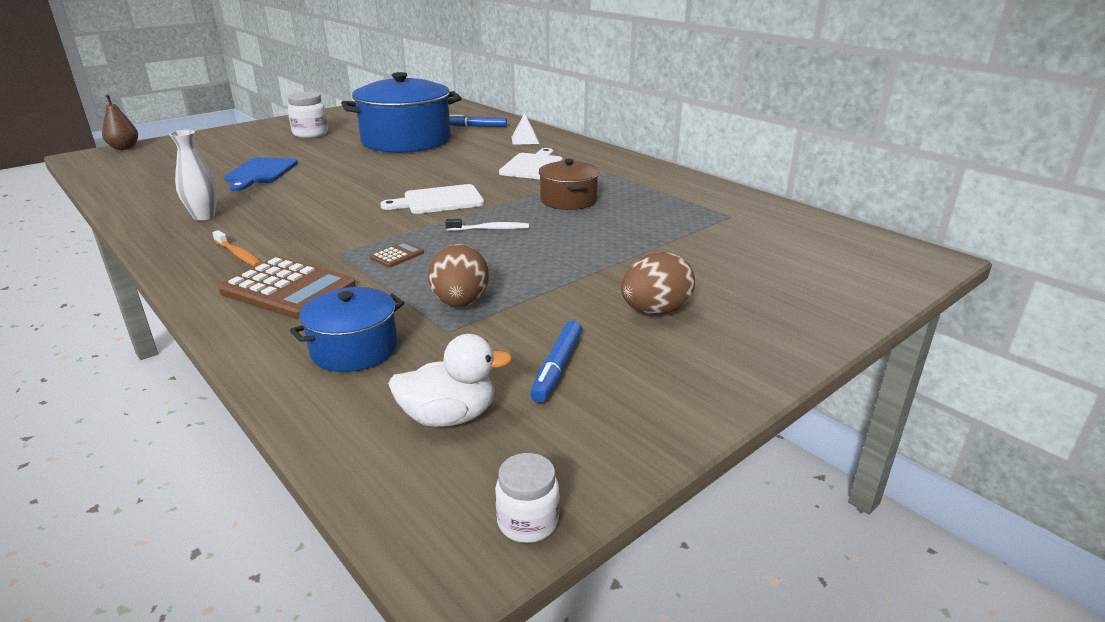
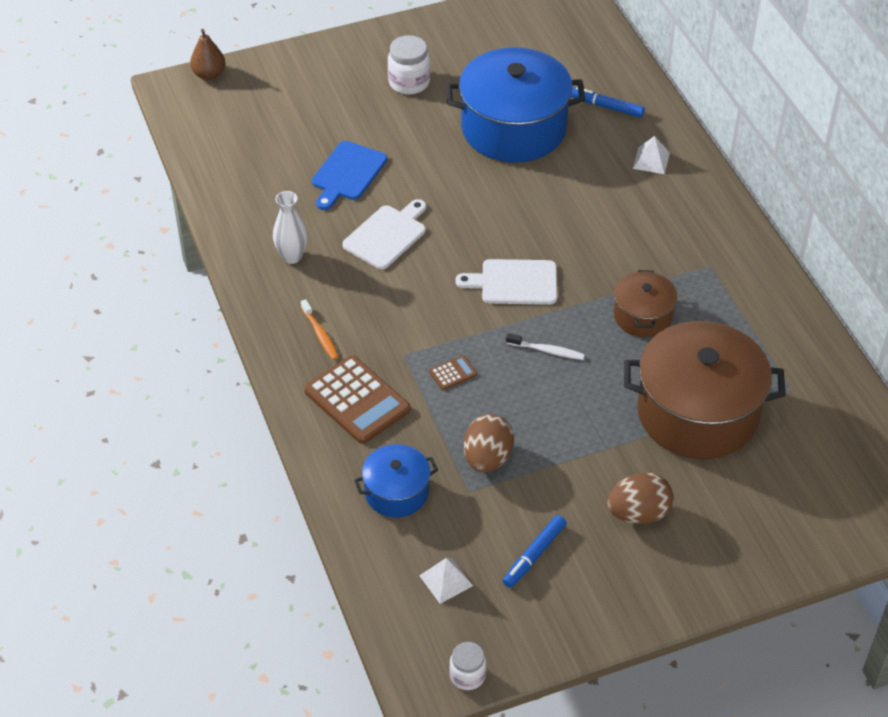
camera: 20 degrees right, 20 degrees up
(449, 417) = (446, 580): white duck -> white pyramid
(533, 166) = (635, 229): white cutting board -> white cutting board (387, 235)
(660, 240) = (697, 413): none -> brown pot

